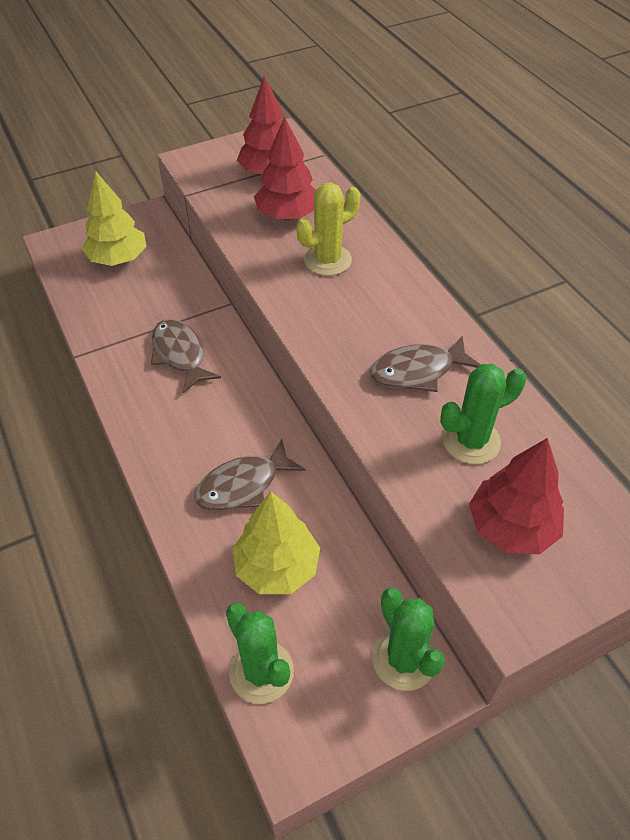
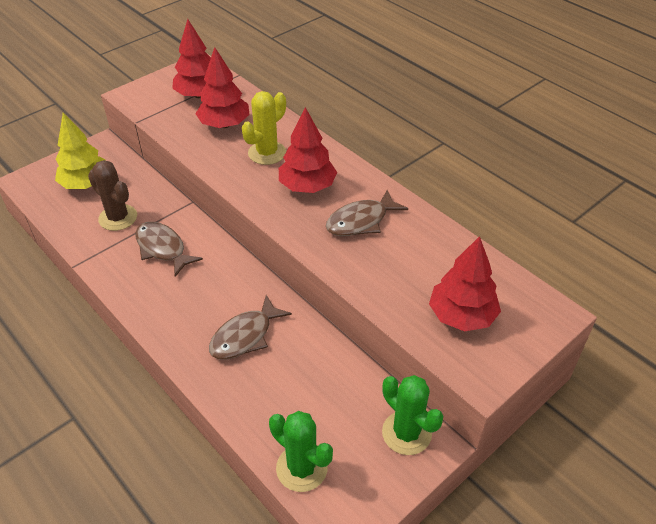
camera: 15 degrees left, 5 degrees down
(141, 307) = (118, 218): none -> brown cactus
(277, 567) = (290, 390): yellow tree -> none
(364, 312) = (307, 186): none -> red tree
(471, 441) = (415, 262): green cactus -> none

